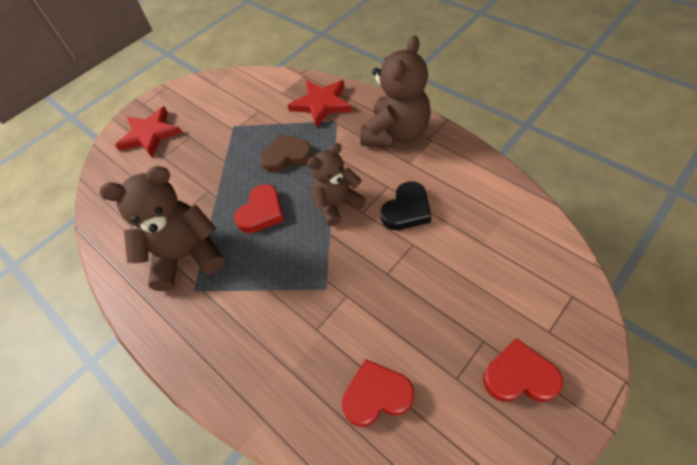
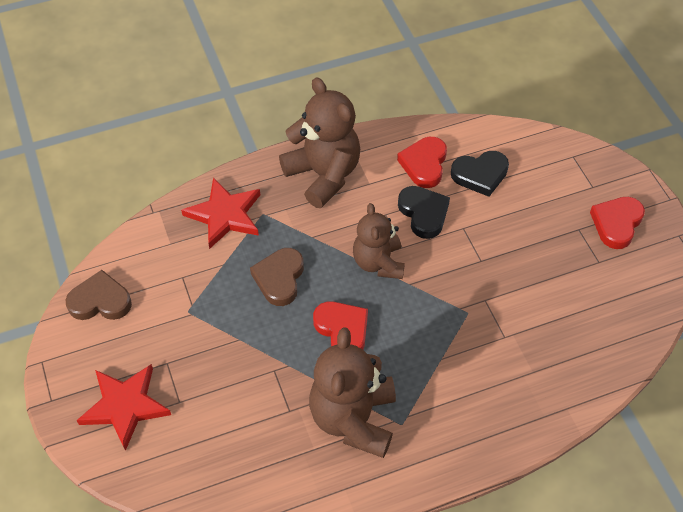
camera: 70 degrees left, 0 degrees up
(220, 86) = (100, 301): none -> brown heart
(376, 395) = (586, 319): red heart -> red heart (424, 164)
(481, 230) = (480, 175): none -> black heart

